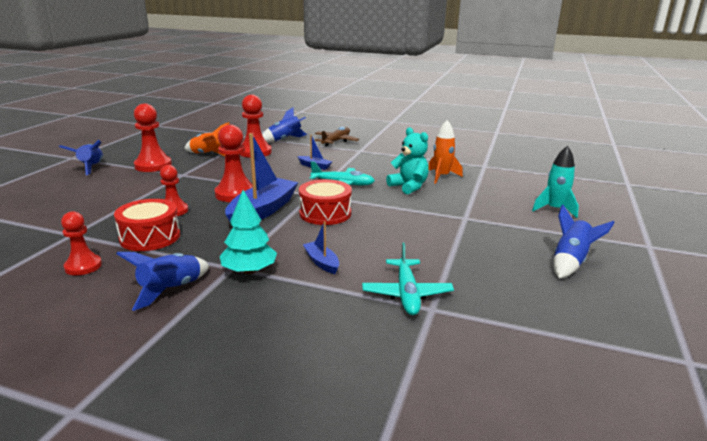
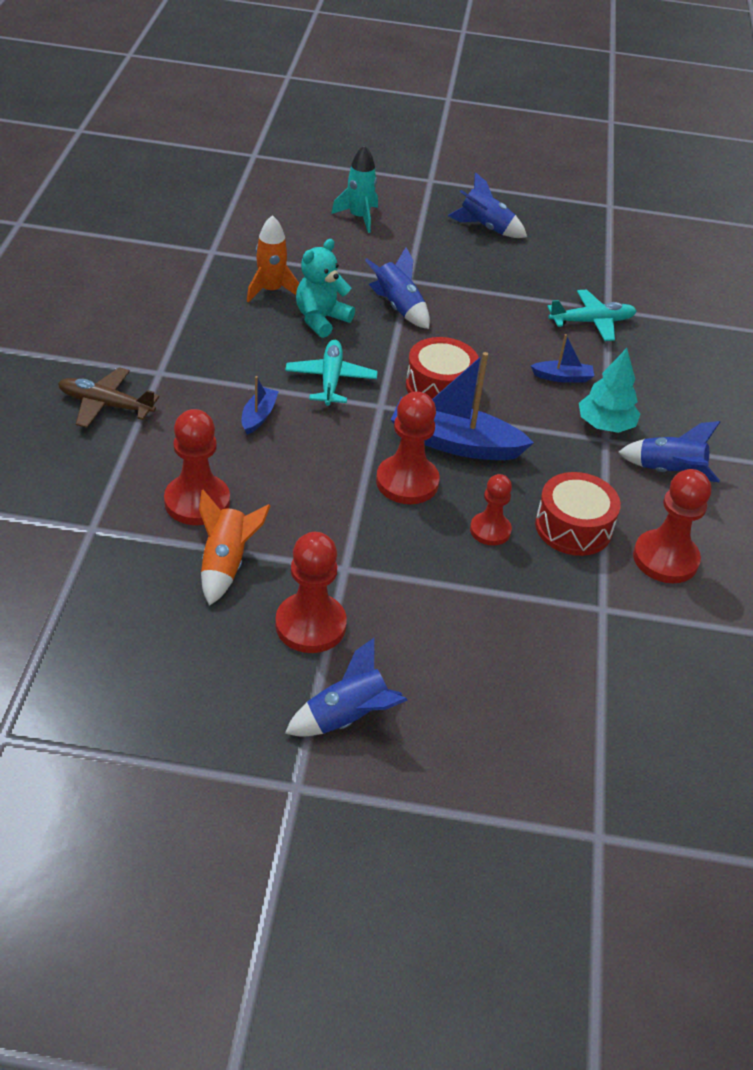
camera: 105 degrees left, 20 degrees up
(83, 266) = (665, 559): red pawn -> red pawn, size x1.58
(285, 139) = (104, 475): blue rocket -> blue rocket (398, 307)
(321, 262) = (562, 377): blue boat -> blue boat turned 135 degrees counterclockwise

